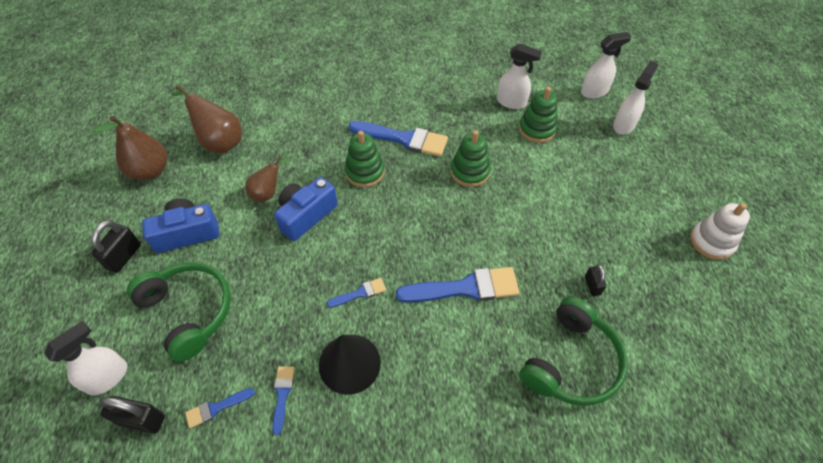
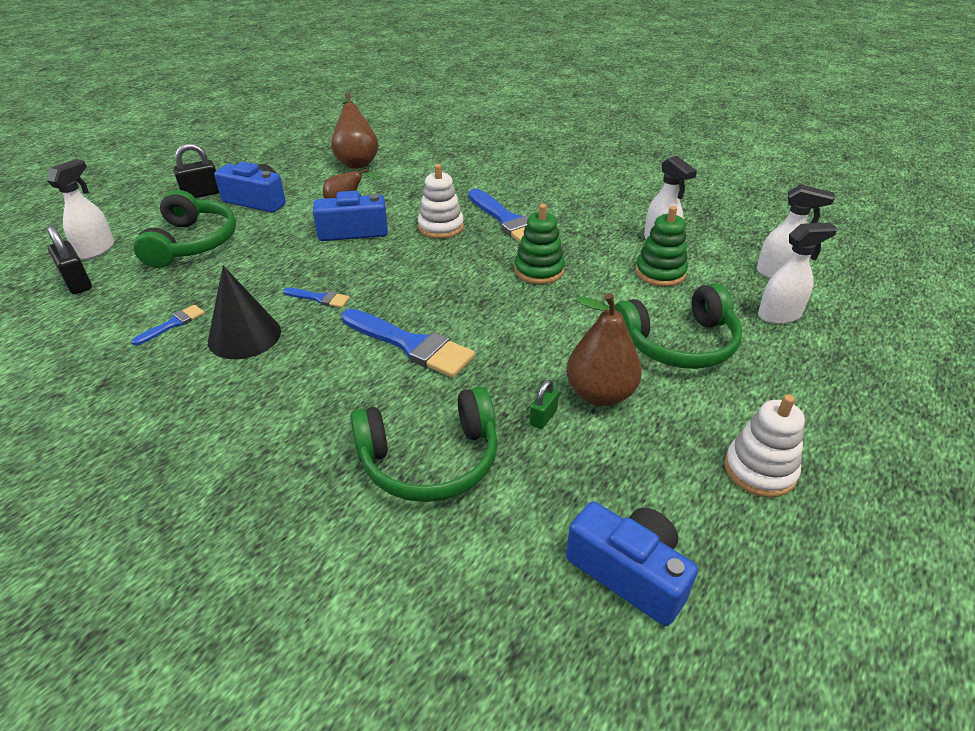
camera: 40 degrees right, 15 degrees down
(108, 377) = (96, 250): white spray bottle -> white spray bottle turned 60 degrees counterclockwise
(150, 171) = (287, 158): brown pear -> brown pear (600, 394)
(216, 408) = (124, 304): blue brush -> none
(365, 172) = (441, 227): green stacking toy -> white stacking toy
(592, 285) = (543, 417): black padlock -> green padlock
(600, 181) = (678, 343): none -> green headphones
(723, 349) = (629, 572): none -> blue camera

